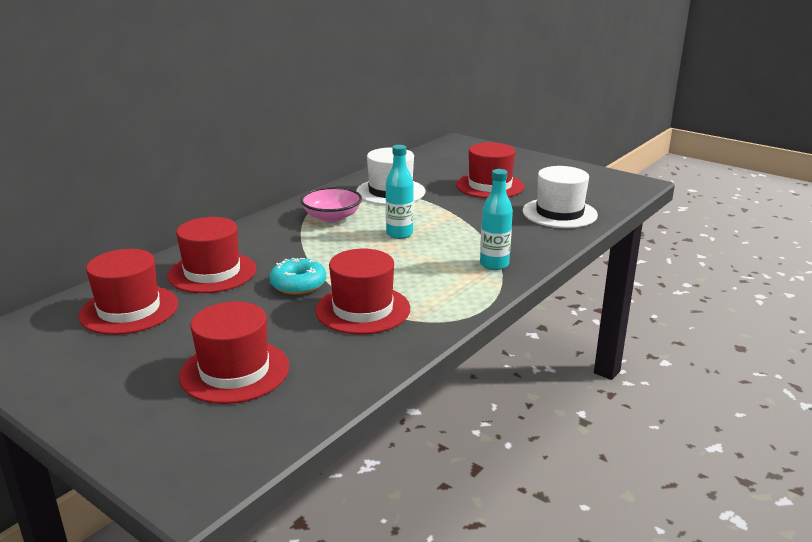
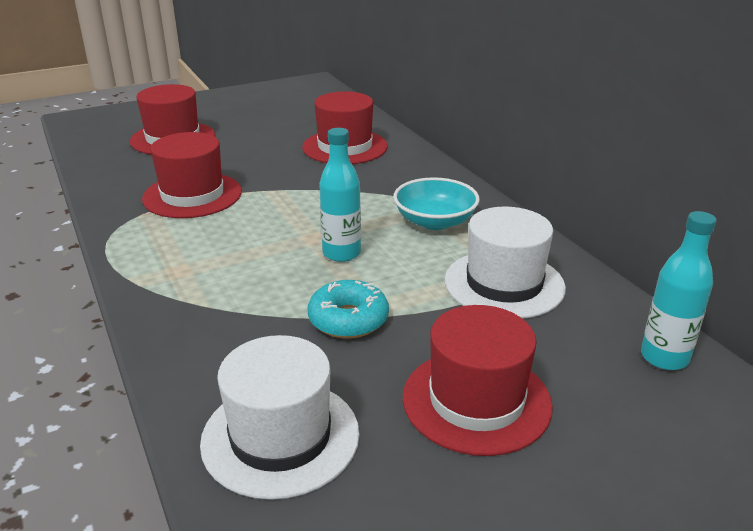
camera: 115 degrees right, 5 degrees up
(129, 310) = (310, 116): red hat -> none
(298, 284) = (277, 177): turquoise donut -> turquoise donut (348, 319)
(332, 217) = (435, 221): pink bowl -> turquoise bowl
(494, 264) = (185, 294): turquoise bottle -> turquoise bottle (664, 357)

